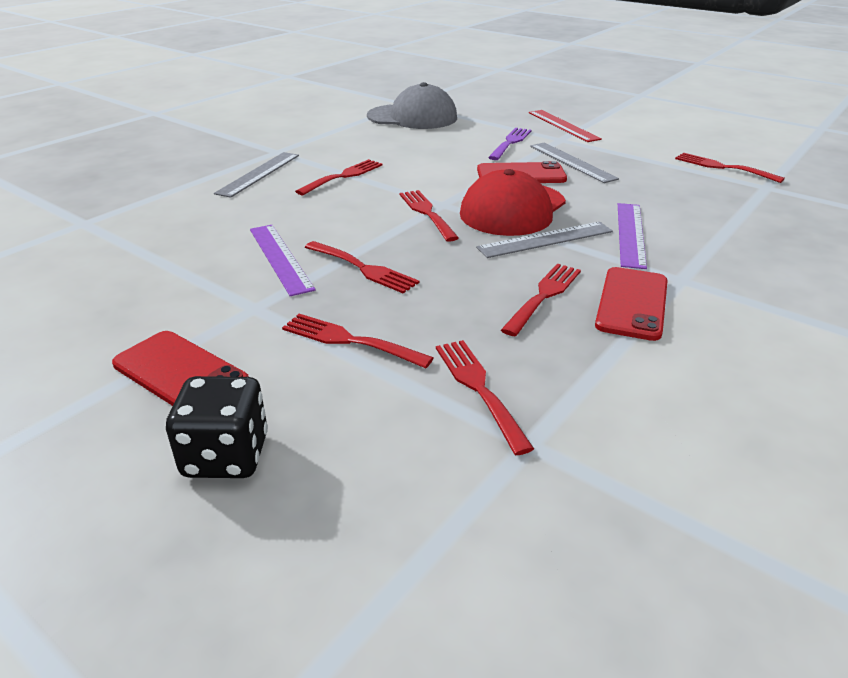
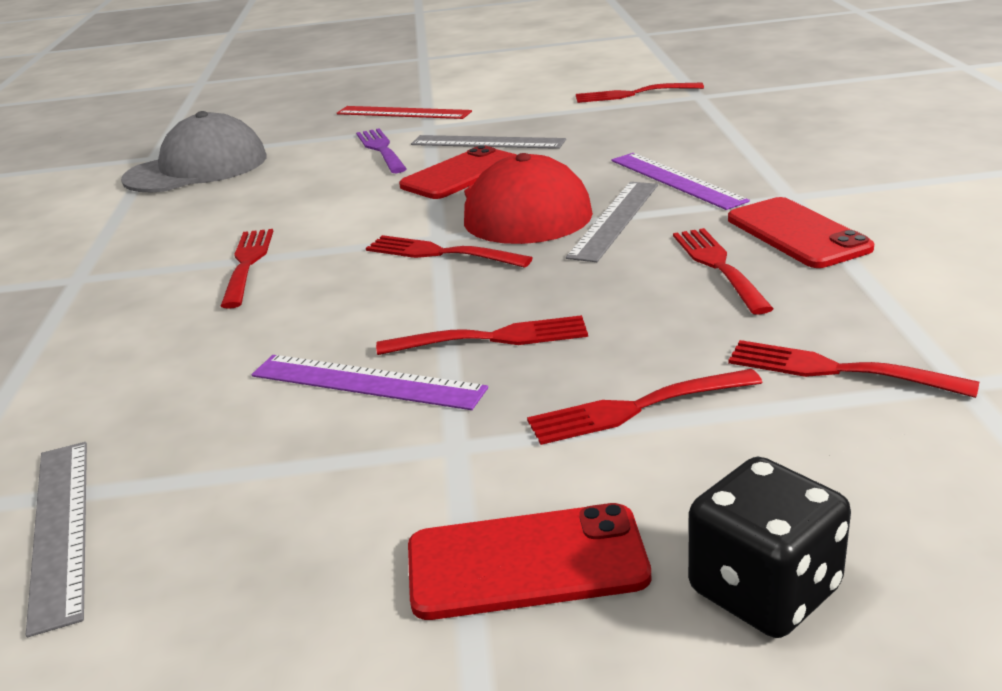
camera: 40 degrees left, 5 degrees down
(259, 174) = (111, 313): grey ruler -> grey ruler (61, 528)

